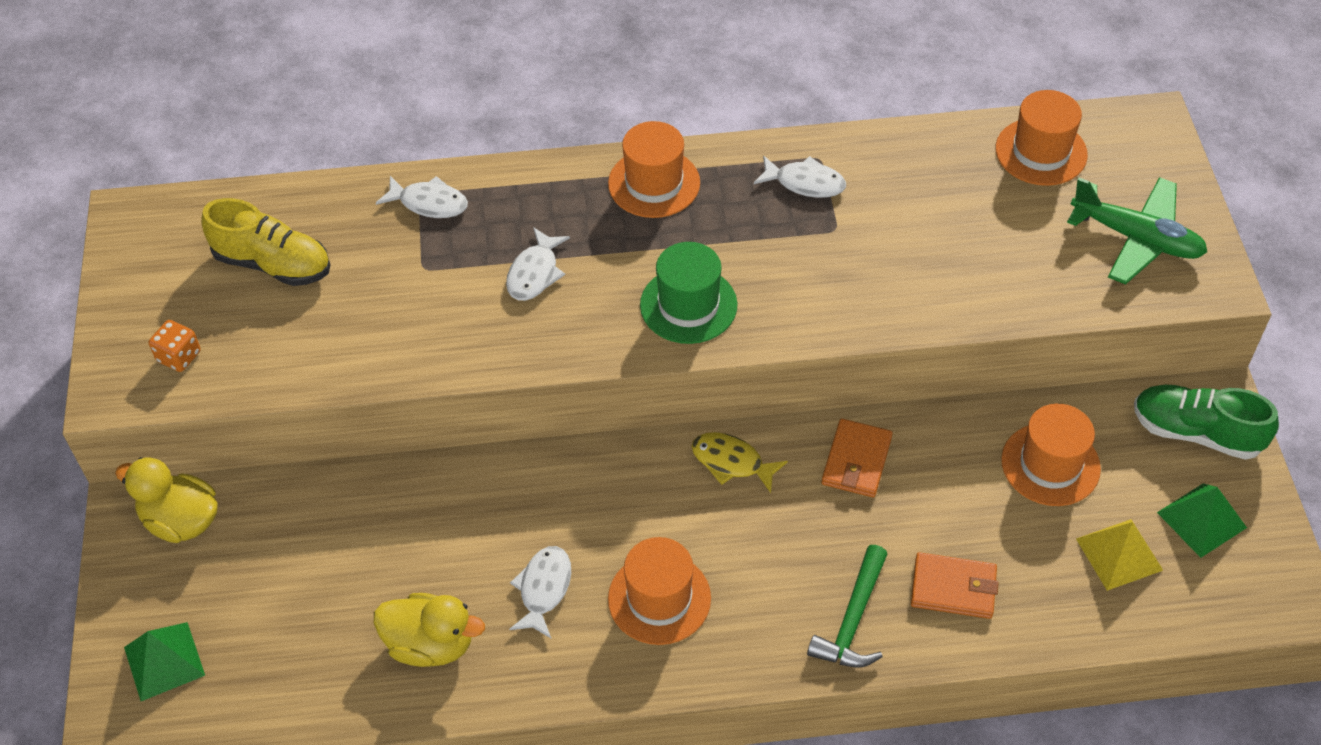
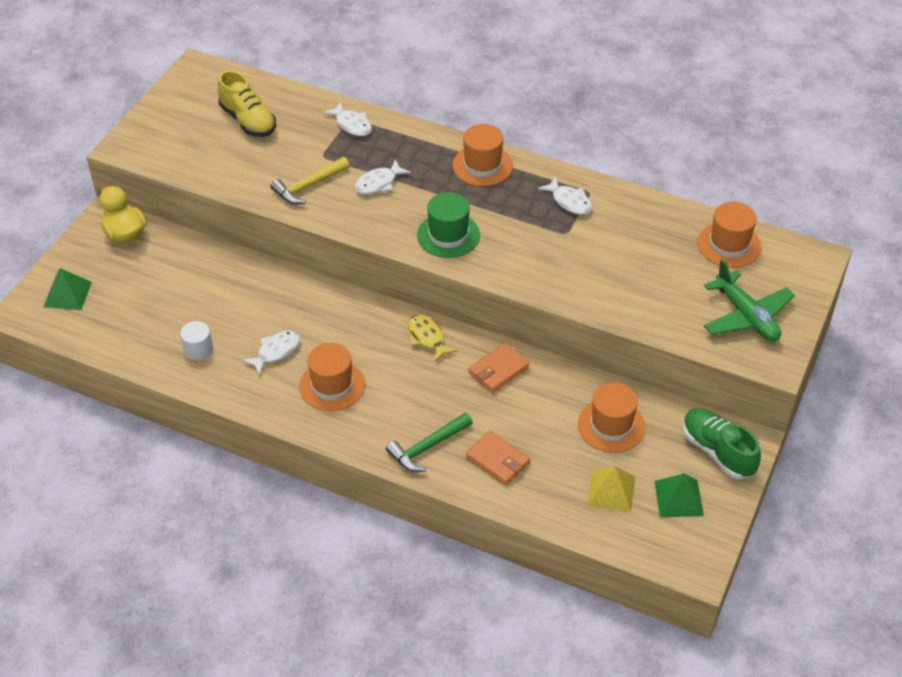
camera: 30 degrees right, 5 degrees down
(179, 356) = (167, 145): orange dice -> none
(430, 644) = (198, 349): yellow duck -> white cylinder
(440, 324) = (308, 186): none -> yellow hammer

